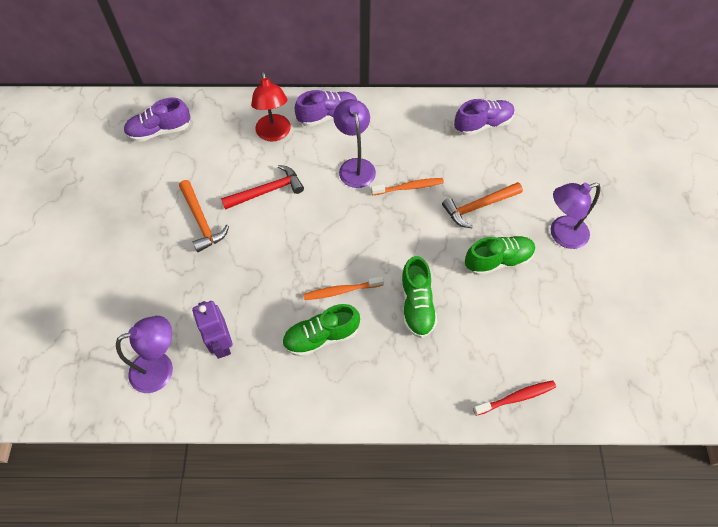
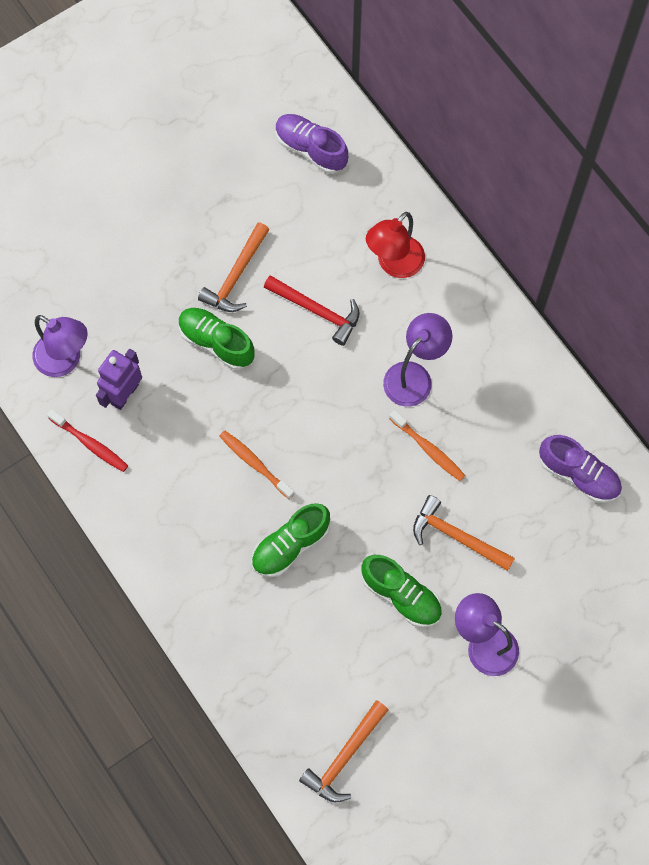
camera: 55 degrees right, 10 degrees up
(321, 337) = (193, 478): green shoe -> green shoe (216, 342)
(328, 116) = (461, 301): purple shoe -> none
(516, 397) = (256, 697): red toothbrush -> red toothbrush (90, 444)
(595, 365) = (344, 757): none -> orange hammer

